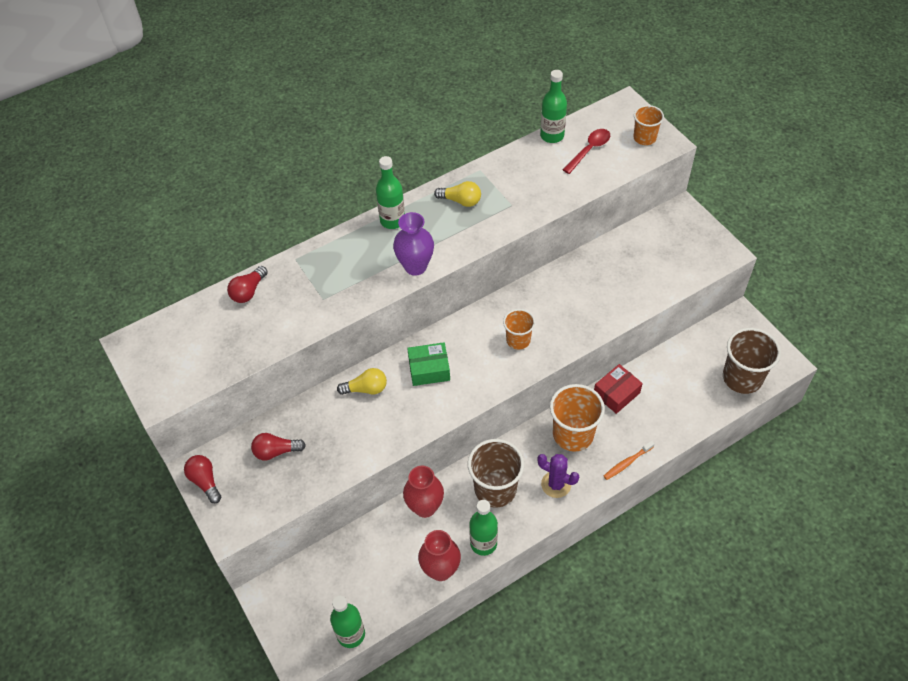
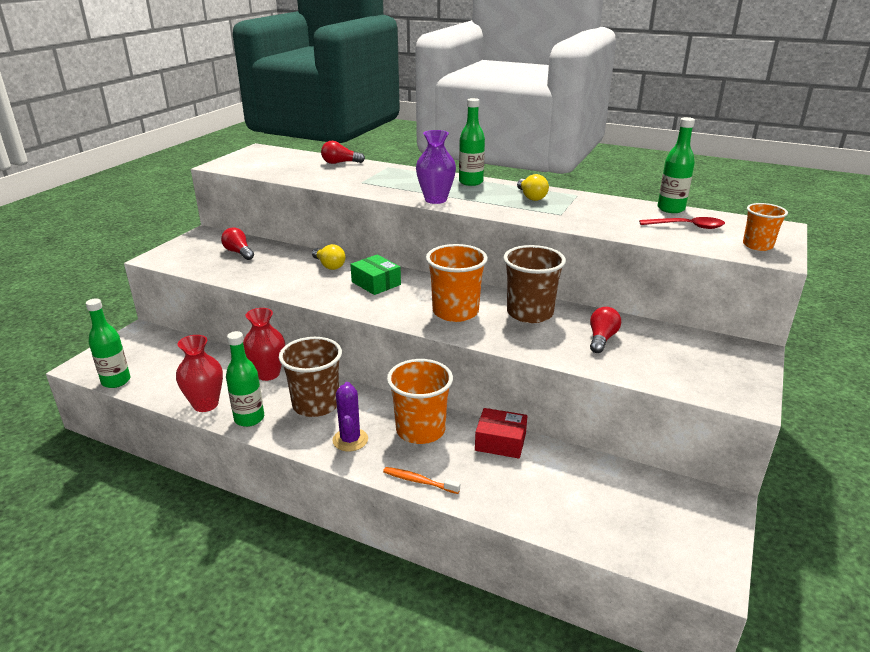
camera: 55 degrees right, 25 degrees down
(205, 481) = (194, 239): red light bulb -> red light bulb (601, 339)
(518, 340) = (455, 312): orange cup -> orange cup, size x1.70
(742, 378) = (636, 539): brown cup -> brown cup (530, 313)

